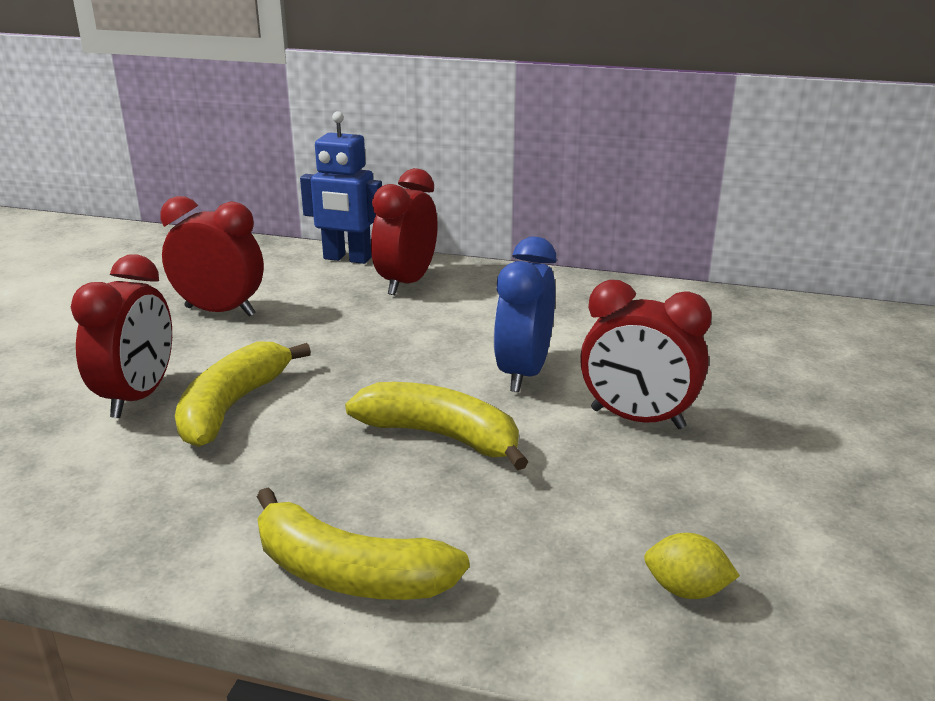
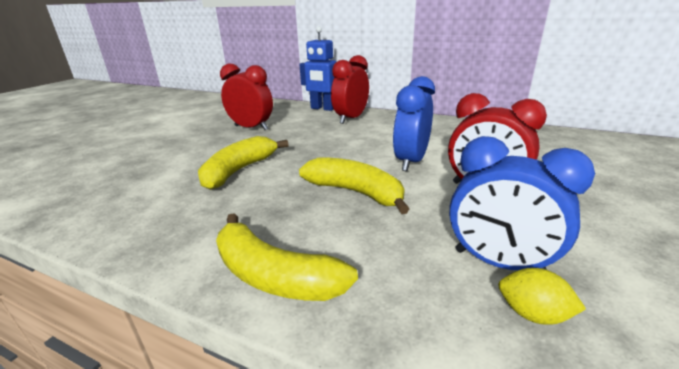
camera: 10 degrees right, 0 degrees up
(138, 397) = (192, 164): red clock -> none
(650, 530) = (498, 263): none -> blue clock

